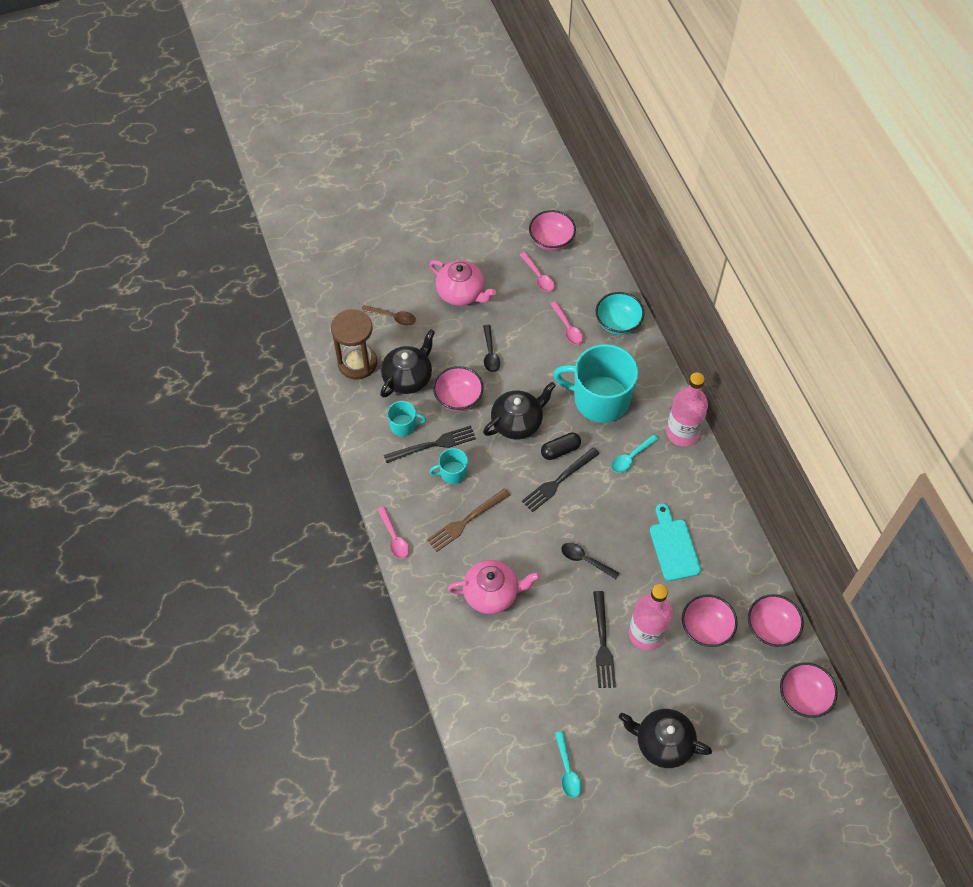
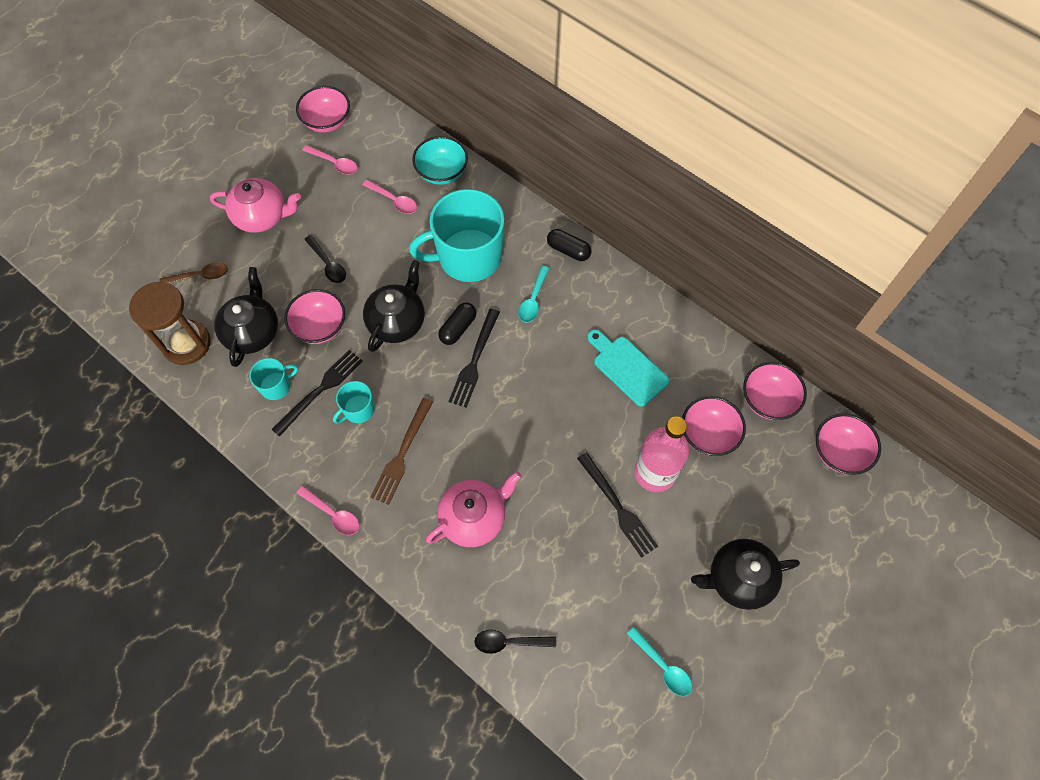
camera: 30 degrees left, 5 degrees up
(585, 560) = (549, 429): black spoon -> black spoon (509, 642)
(682, 433) = (568, 250): pink bottle -> black capsule

